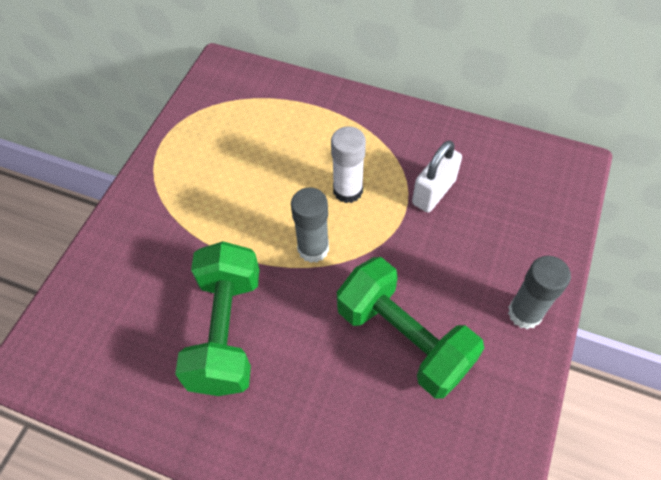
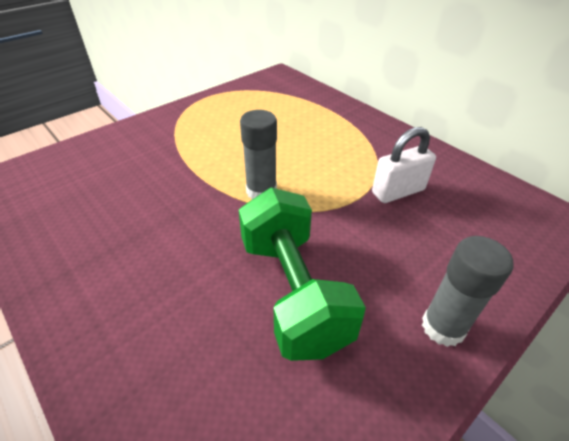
camera: 25 degrees right, 15 degrees down
(226, 331) = (144, 218): green dumbbell -> none
(348, 190) = (320, 165): white glue stick -> none

